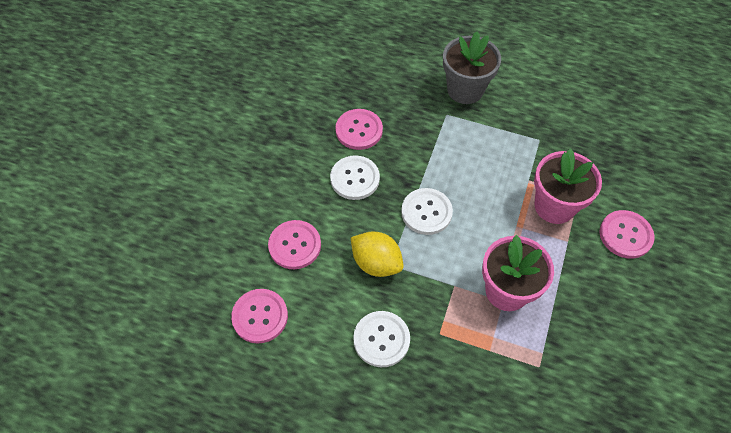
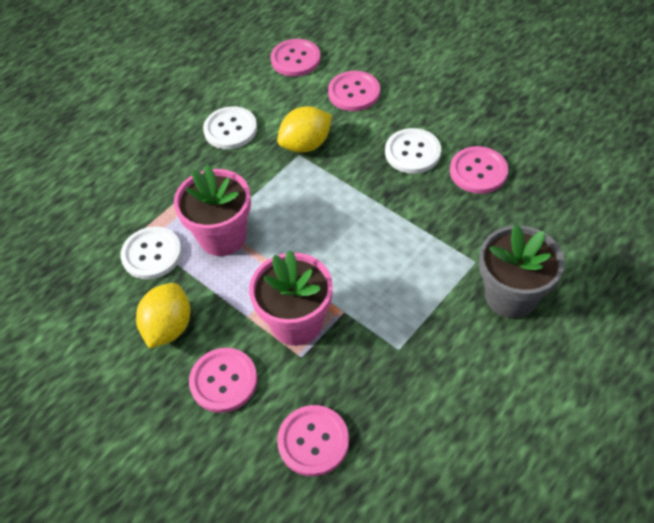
camera: 115 degrees right, 5 degrees down
(426, 212) = (344, 199): white button -> white button (152, 254)
(609, 293) = (169, 327): none -> yellow lemon
(630, 166) = (313, 441): none -> pink button

